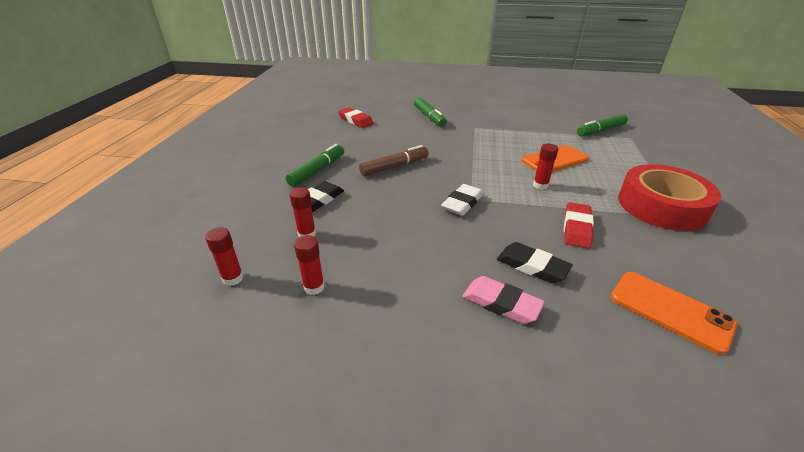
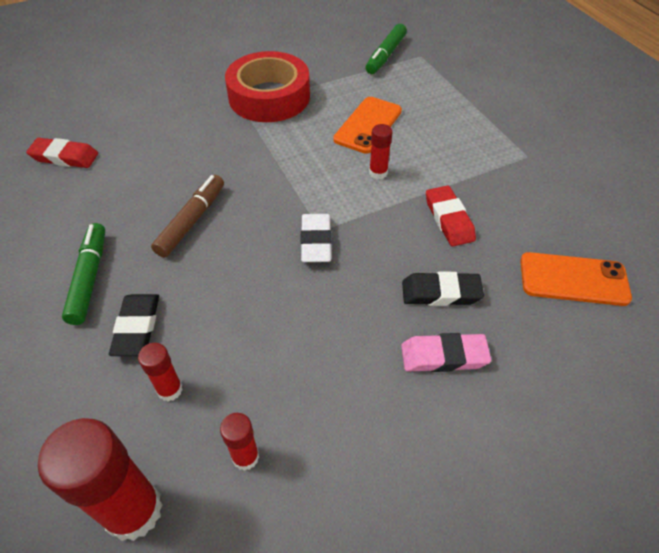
camera: 35 degrees left, 15 degrees up
(233, 278) = (133, 510): red glue stick -> red glue stick, size x1.98
(429, 117) = (167, 107): green marker -> none
(661, 206) = (501, 149): red tape -> red tape (269, 97)

